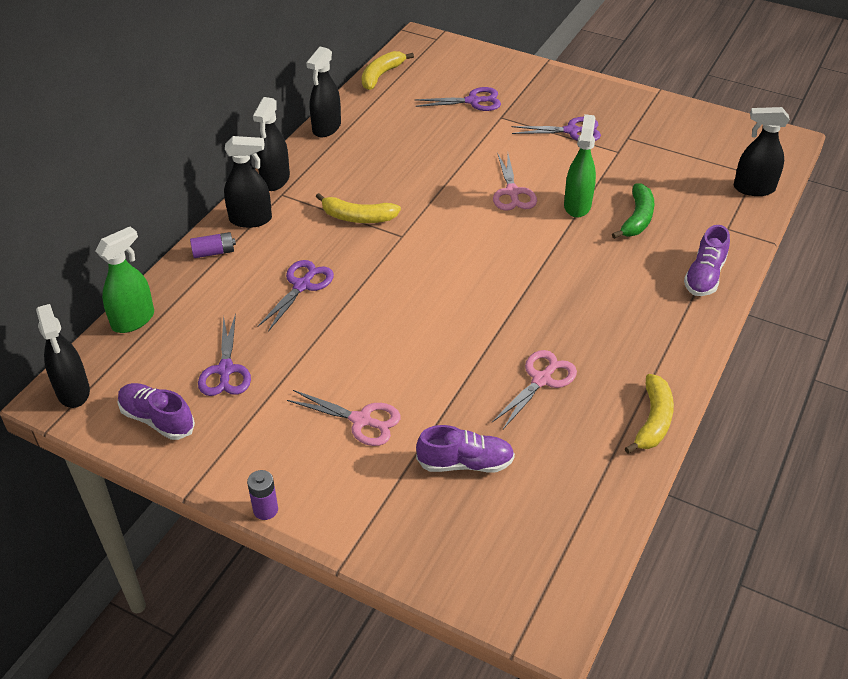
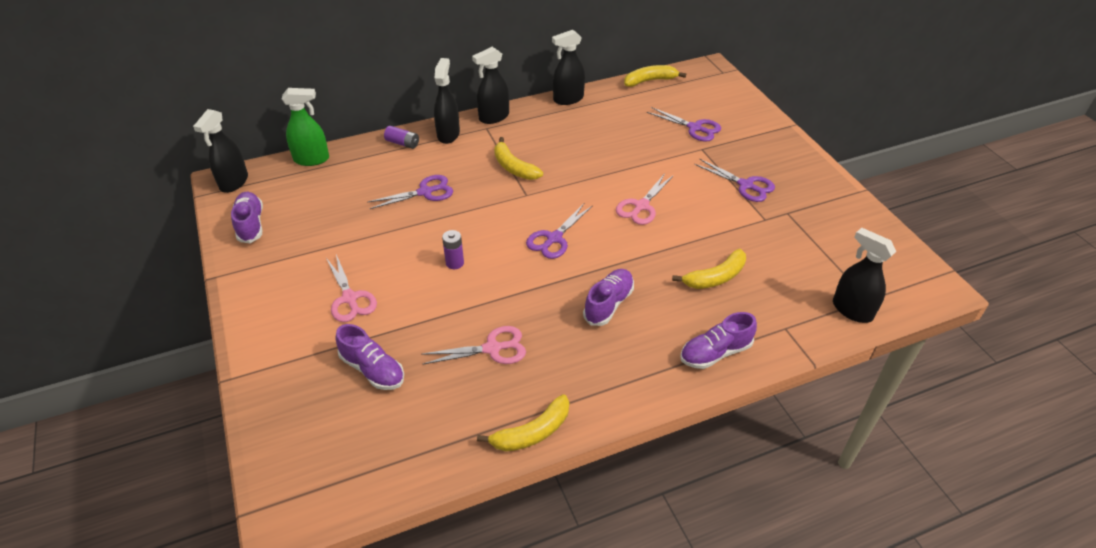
camera: 40 degrees right, 0 degrees up
(225, 370) = (319, 218): purple scissors -> purple scissors (554, 238)
(251, 219) = (448, 134): black spray bottle -> black spray bottle turned 120 degrees counterclockwise
(265, 510) = (233, 316): purple battery -> purple battery (454, 263)
(577, 205) = (679, 241): green spray bottle -> none
(585, 287) = (608, 304): none -> purple shoe
(637, 218) = (715, 277): green banana -> yellow banana

